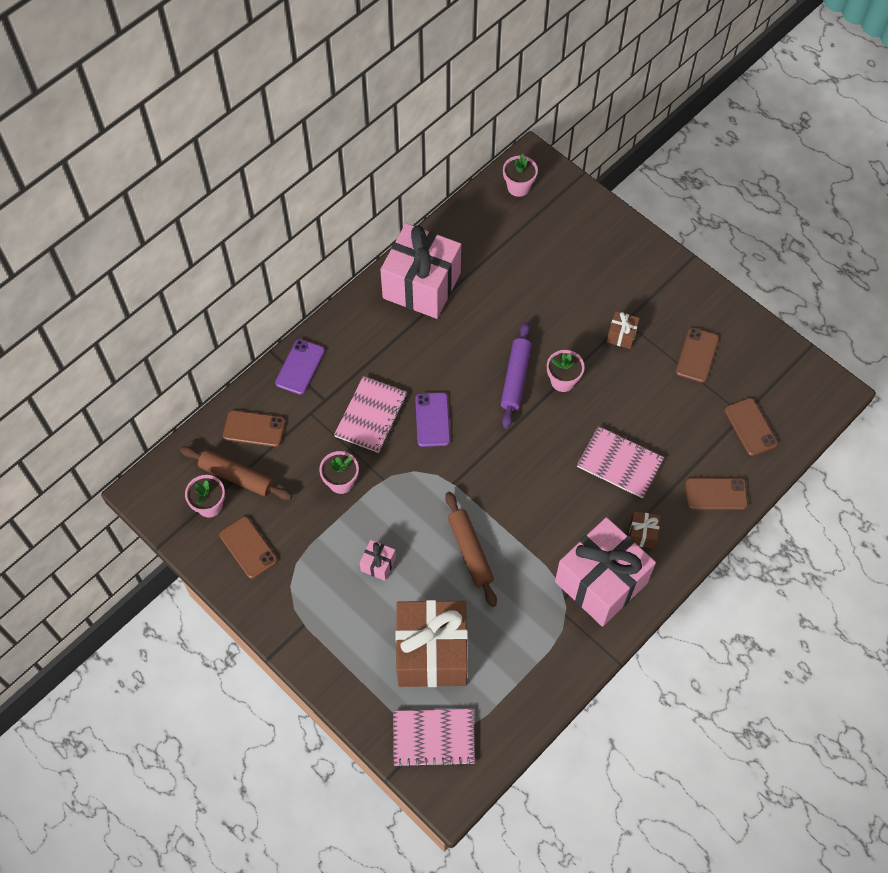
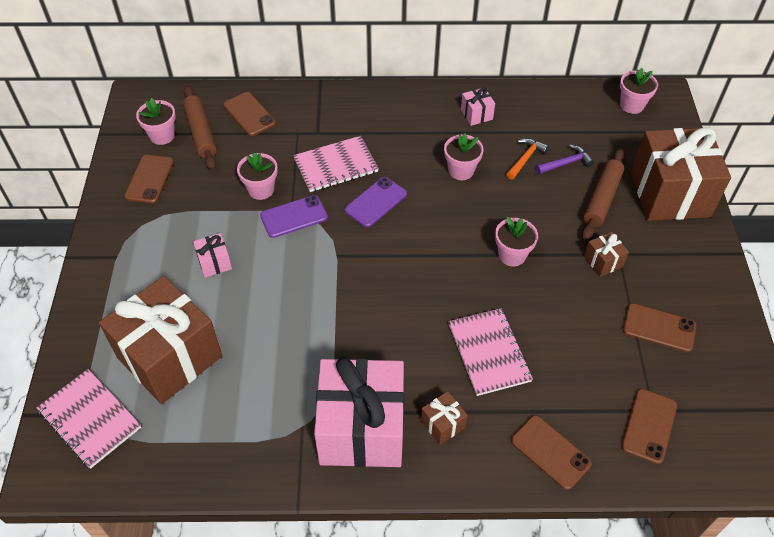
camera: 45 degrees right, 10 degrees down
(300, 367) = (327, 101): purple phone -> purple phone (294, 216)
(421, 285) = (476, 114): pink gift -> pink gift, size x0.41
(461, 343) = (461, 170): none -> pink flower pot
(470, 551) = (289, 312): brown rolling pin -> brown rolling pin (601, 199)
(494, 295) = (525, 159): none -> orange hammer
(515, 378) = (474, 224): purple rolling pin -> none
(524, 276) = (566, 163): none -> purple hammer
(612, 245) = (669, 194): none -> brown gift
(697, 355) = (659, 328): brown phone -> brown phone turned 45 degrees clockwise

